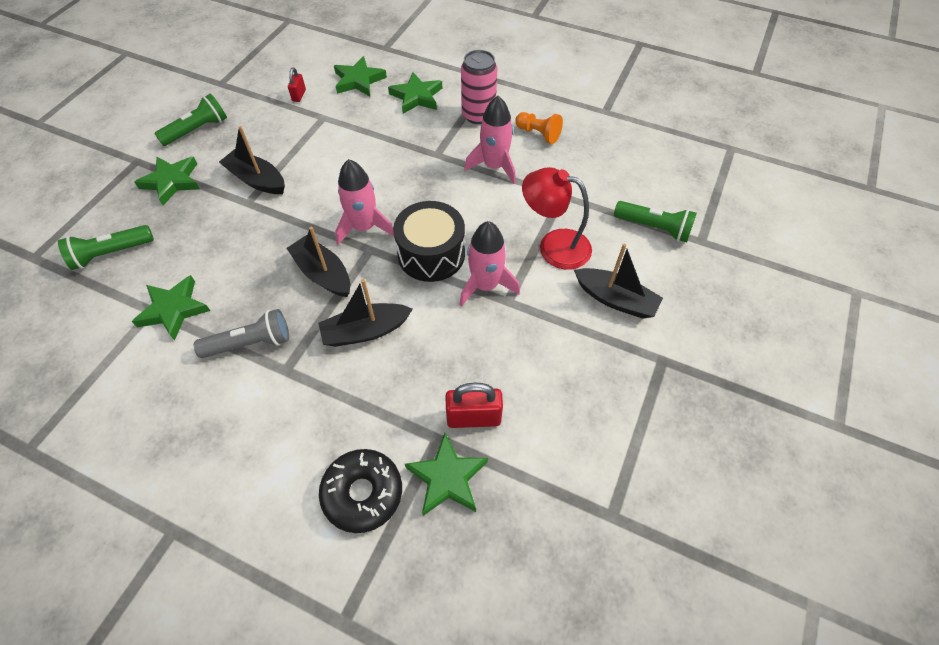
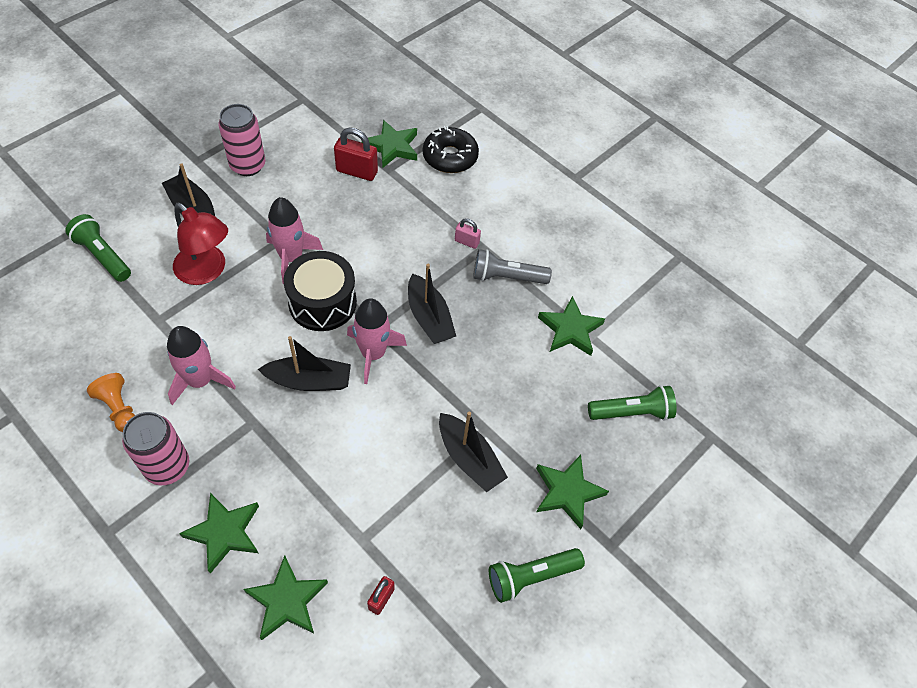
camera: 165 degrees left, 0 degrees up
(306, 370) = (466, 242): none -> pink padlock
(366, 331) = (409, 255): black boat -> black boat (309, 381)
(603, 374) = (248, 165): none -> pink can

